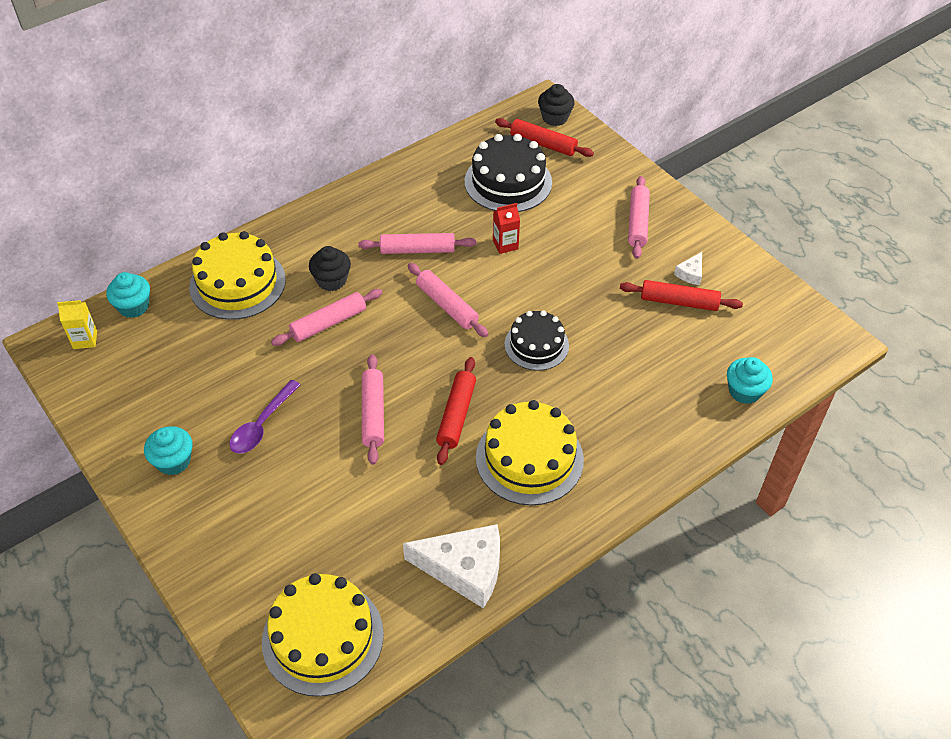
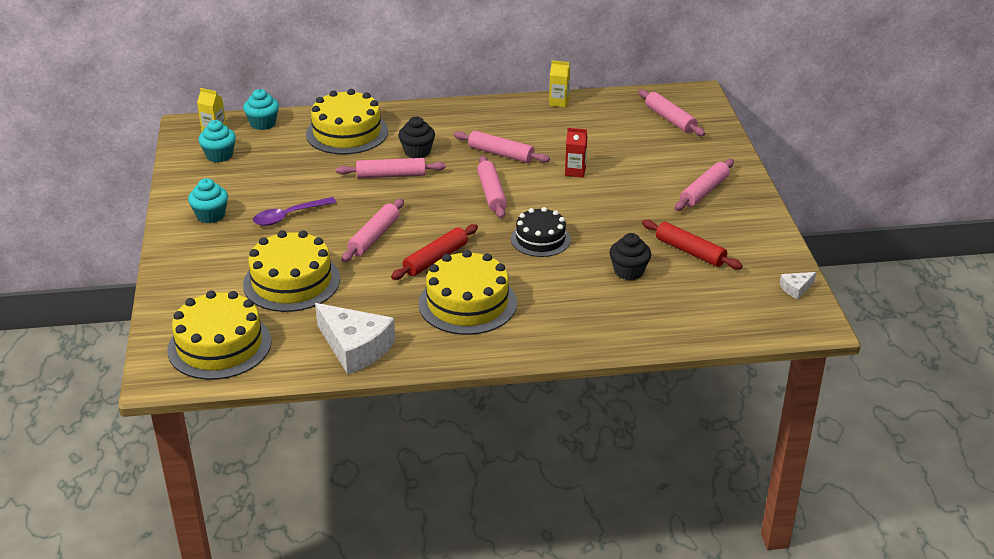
camera: 30 degrees right, 15 degrees down
(333, 513) = (291, 282): none -> yellow cake
(424, 160) = (559, 102): none -> yellow carton
(508, 182) = (616, 134): black cake -> none
(543, 144) = (670, 119): red rolling pin -> pink rolling pin
(555, 118) = (697, 106): black cupcake -> black cupcake (629, 271)
(690, 273) = (719, 237): white cheese -> white cheese (796, 288)
(744, 391) = (691, 325): turquoise cupcake -> turquoise cupcake (219, 155)

